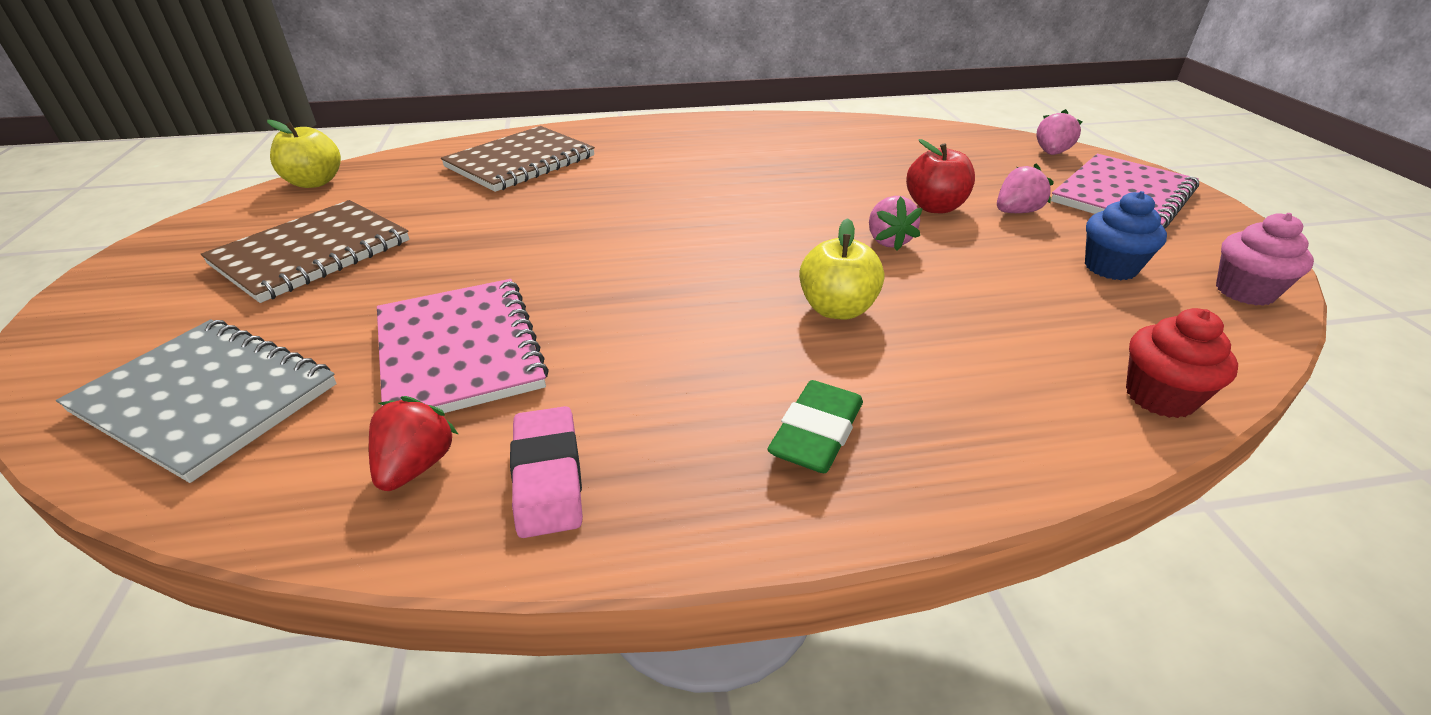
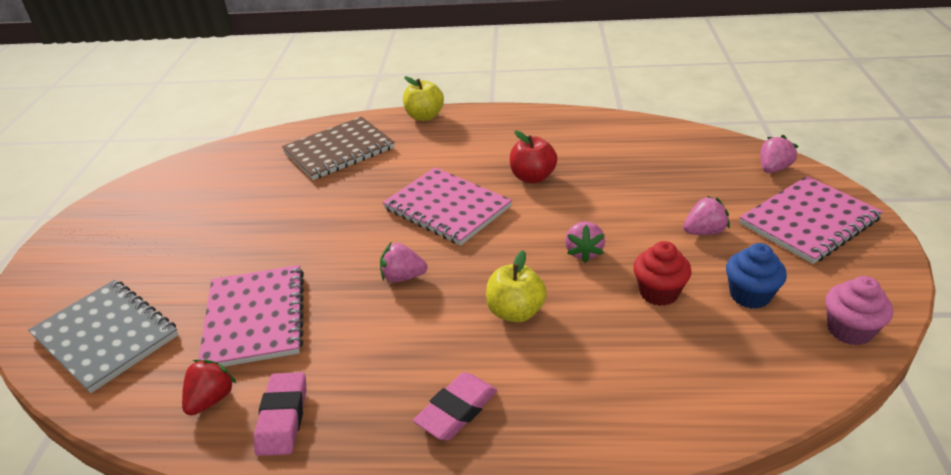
camera: 15 degrees right, 0 degrees up
(312, 253) = (182, 227): brown notebook -> none
(315, 182) = (195, 161): yellow apple -> yellow apple (424, 116)
(664, 284) = (403, 277): none -> pink strawberry
(690, 209) = (447, 208): none -> pink notebook
(816, 433) = (457, 410): green eraser -> pink eraser
(934, 207) = (638, 221): red apple -> red apple (532, 177)
(1159, 397) = (714, 415): red cupcake -> red cupcake (659, 292)

